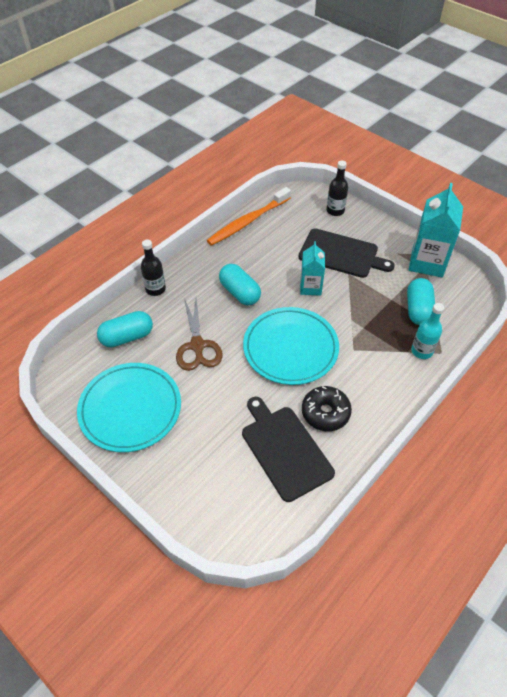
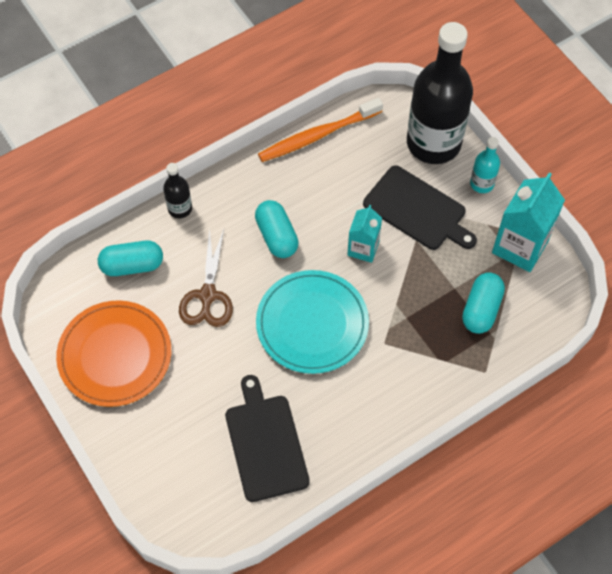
camera: 15 degrees right, 10 degrees up
(130, 409) = (115, 355): turquoise plate -> orange plate
(325, 413) = (324, 413): black donut -> none
(335, 211) = (433, 143): black bottle -> black bottle, size x2.31
(421, 351) = (463, 364): turquoise bottle -> turquoise bottle (482, 183)

